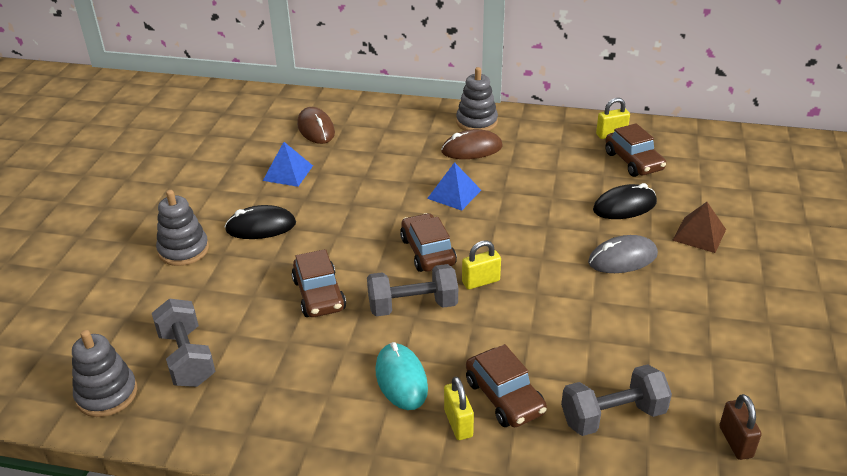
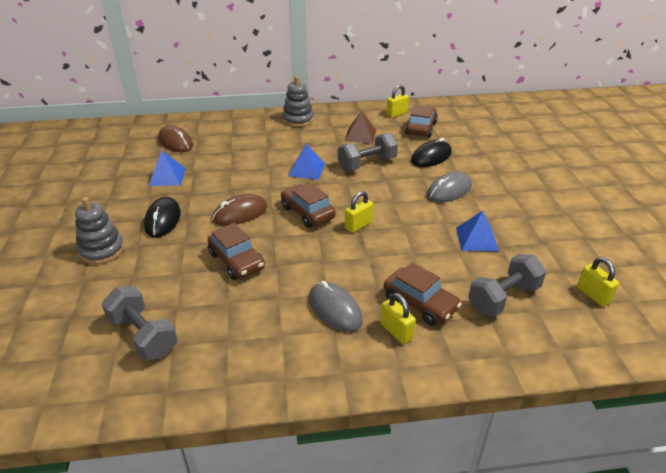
camera: 20 degrees left, 0 degrees up
(107, 394) = (79, 385): grey stacking toy -> none
(261, 227) = (163, 220): black mouse -> black mouse turned 60 degrees counterclockwise
(401, 379) = (335, 309): turquoise mouse -> grey mouse
(413, 306) = (316, 253): grey dumbbell -> grey dumbbell (367, 164)
(472, 149) = (304, 138): brown mouse -> brown mouse (240, 213)
(622, 332) = (476, 239): none -> blue pyramid
(633, 161) = (421, 128): brown car -> brown car turned 120 degrees counterclockwise
(699, 234) = (490, 166): brown pyramid -> brown pyramid (360, 135)
(735, 442) = (593, 295): brown padlock -> yellow padlock

